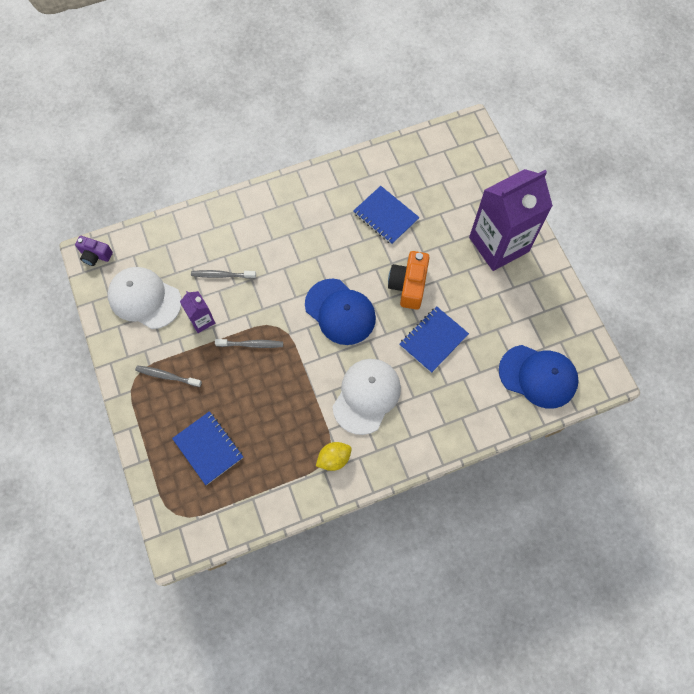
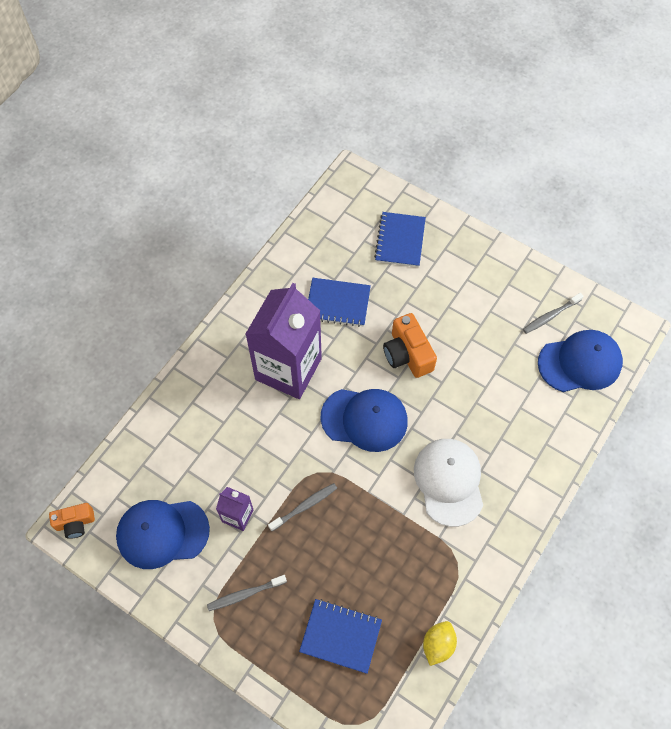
camera: 35 degrees left, 5 degrees down
(95, 255) = (75, 523): purple camera -> orange camera
(144, 299) = (162, 533): white cap -> blue cap
(222, 275) = (224, 458): grey toothbrush -> grey toothbrush (550, 316)
(334, 459) = (465, 561): yellow lemon -> yellow lemon (438, 645)
(433, 340) = (467, 390): blue notebook -> blue notebook (400, 240)
(498, 244) = (457, 267): purple carton -> purple carton (288, 369)

